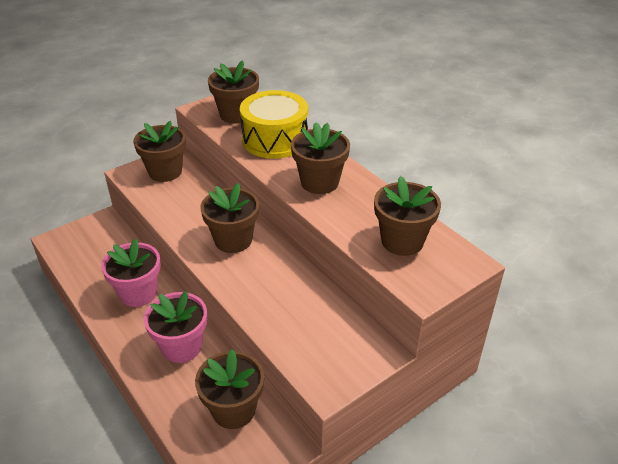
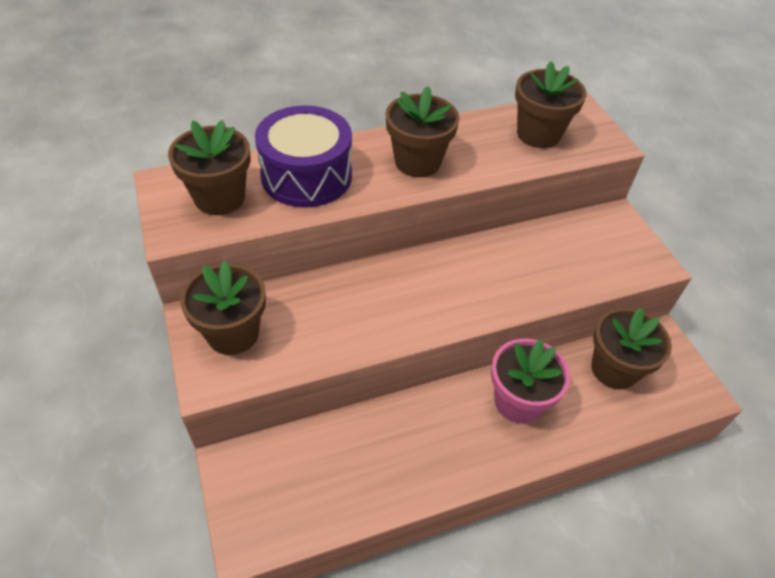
camera: 75 degrees left, 10 degrees up
(138, 293) = (413, 435): pink flower pot -> none
(233, 240) = (420, 287): brown flower pot -> none
(275, 139) = (306, 175): yellow drum -> purple drum

